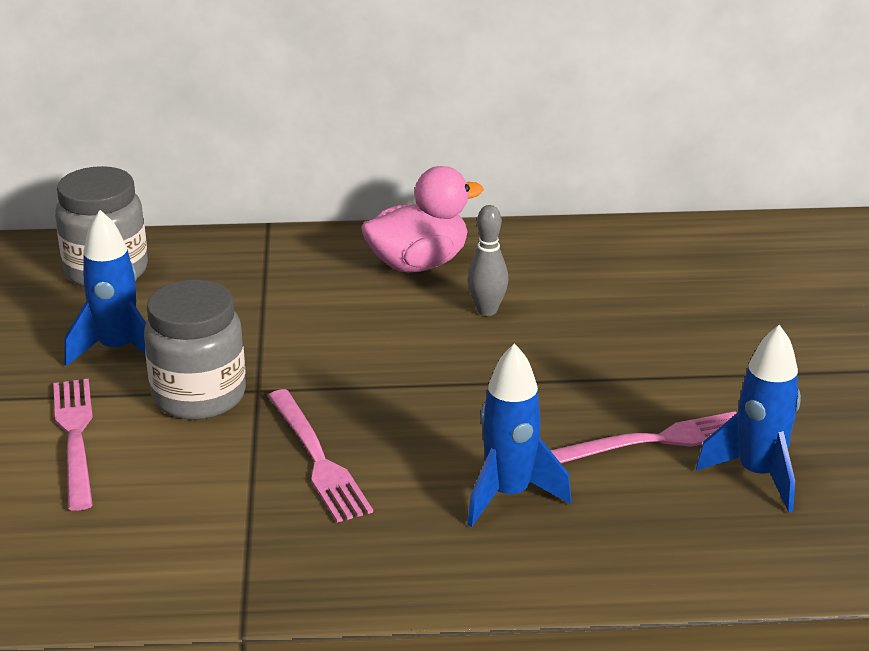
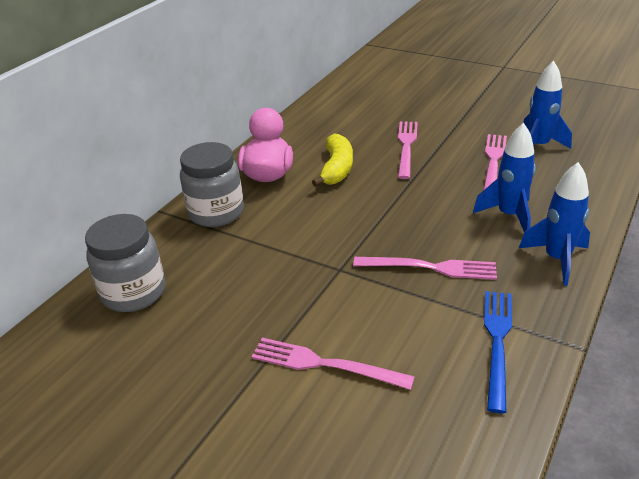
camera: 55 degrees left, 5 degrees up
(118, 350) = (238, 315): blue rocket -> blue rocket (557, 259)
(199, 396) = (326, 294): grey jar -> grey jar (216, 213)
(201, 556) = (497, 343): none -> blue fork
(487, 310) = (337, 169): grey bowling pin -> yellow banana
(612, 348) = (406, 147): none -> pink fork

